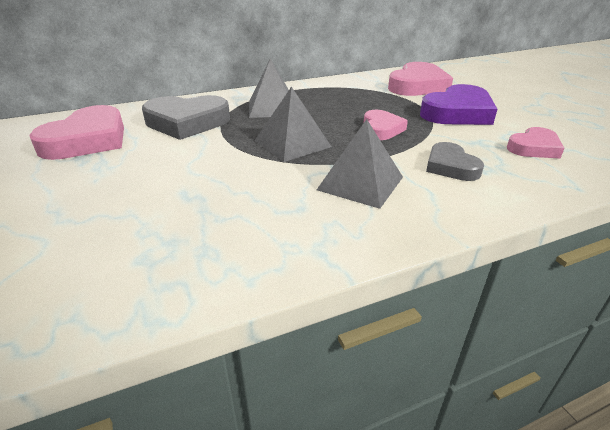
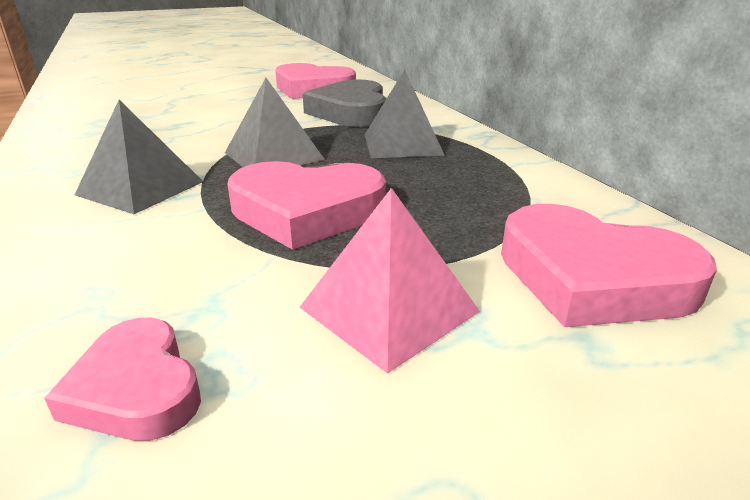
camera: 90 degrees right, 5 degrees down
(381, 129) = (306, 212): pink heart -> pink heart, size x1.69
(450, 166) = (133, 255): grey heart -> none
(457, 113) = (388, 309): purple heart -> pink pyramid

